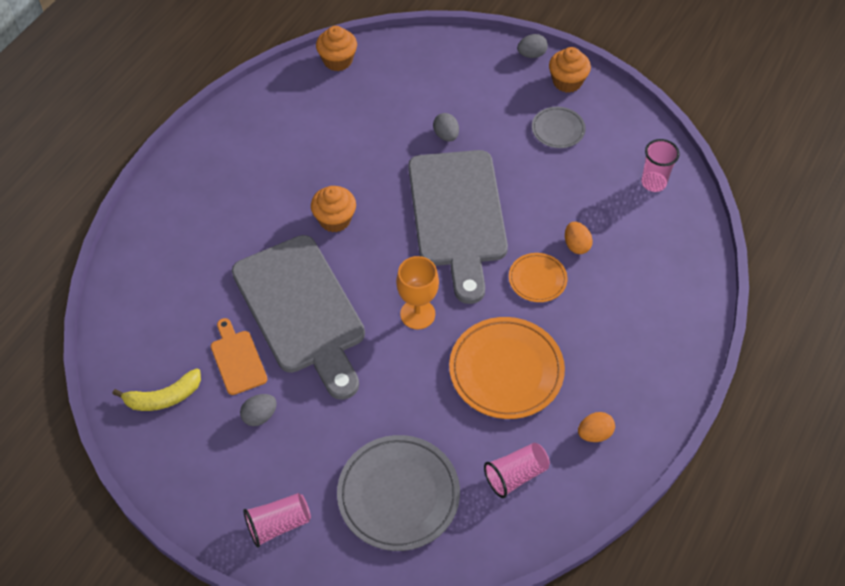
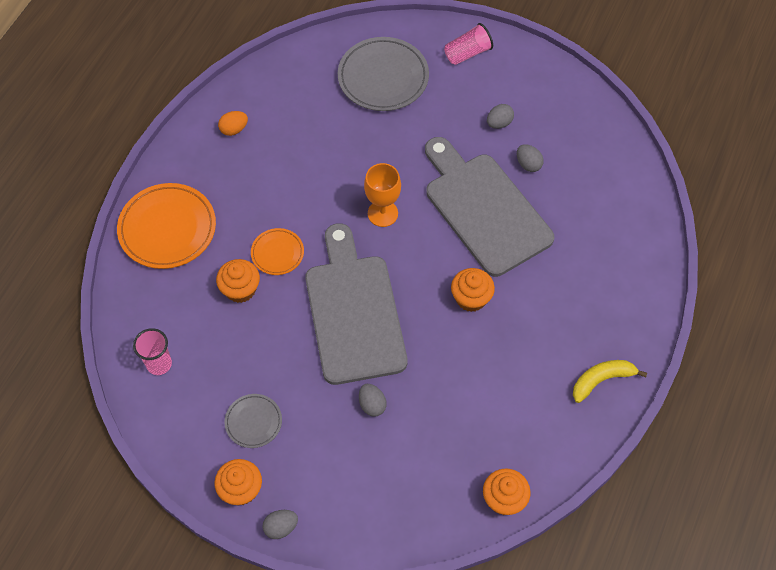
camera: 175 degrees right, 5 degrees up
(163, 397) = (579, 131): yellow banana -> yellow banana (601, 380)
(237, 359) = (528, 164): orange cutting board -> grey egg
(506, 370) = (304, 172): orange plate -> orange plate (167, 229)
(515, 475) = (296, 96): pink cup -> none
(576, 245) = (240, 289): orange egg -> orange cupcake

